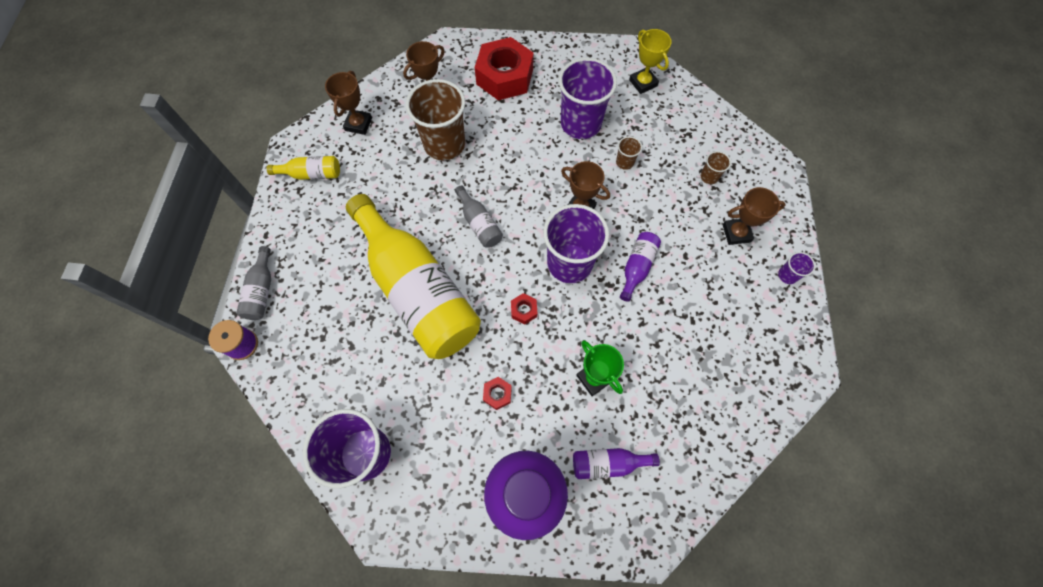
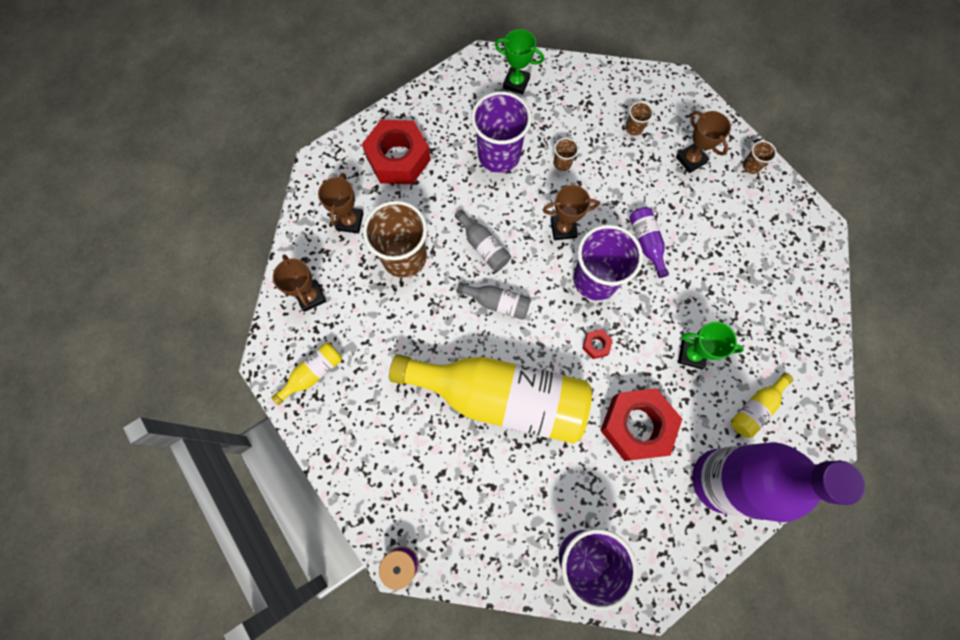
camera: 40 degrees left, 5 degrees up
(261, 291) = (372, 507): grey bottle -> grey bottle (483, 246)
(497, 394) = (636, 426): red nut -> red nut, size x2.43
(608, 463) = (755, 408): purple bottle -> yellow bottle
(643, 83) = (516, 83): yellow trophy -> green trophy
(736, 233) = (690, 160): brown trophy -> brown trophy turned 75 degrees counterclockwise
(787, 275) = (751, 166): purple cup -> brown cup

